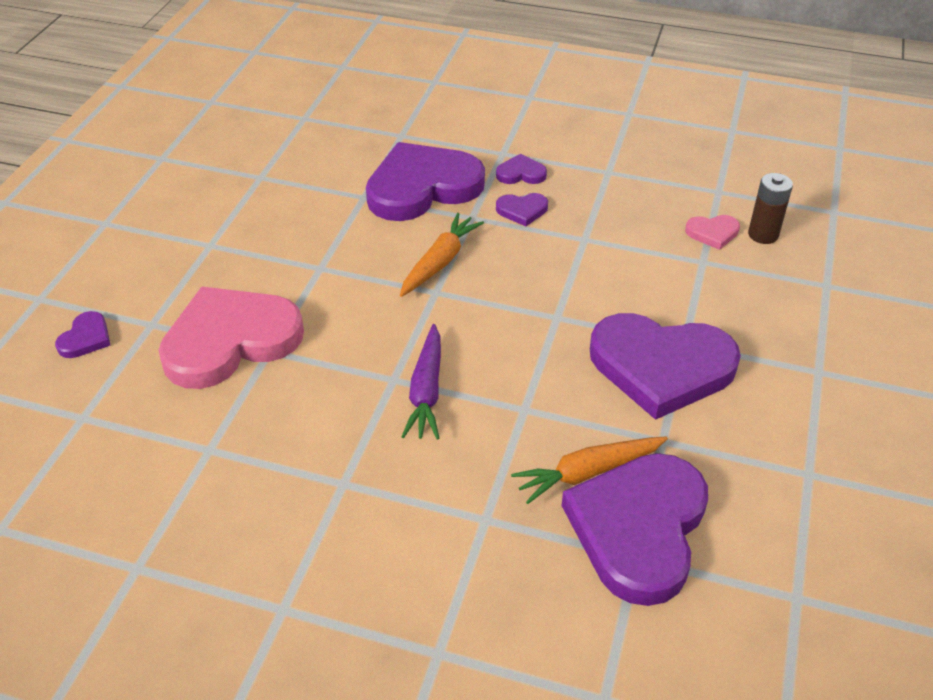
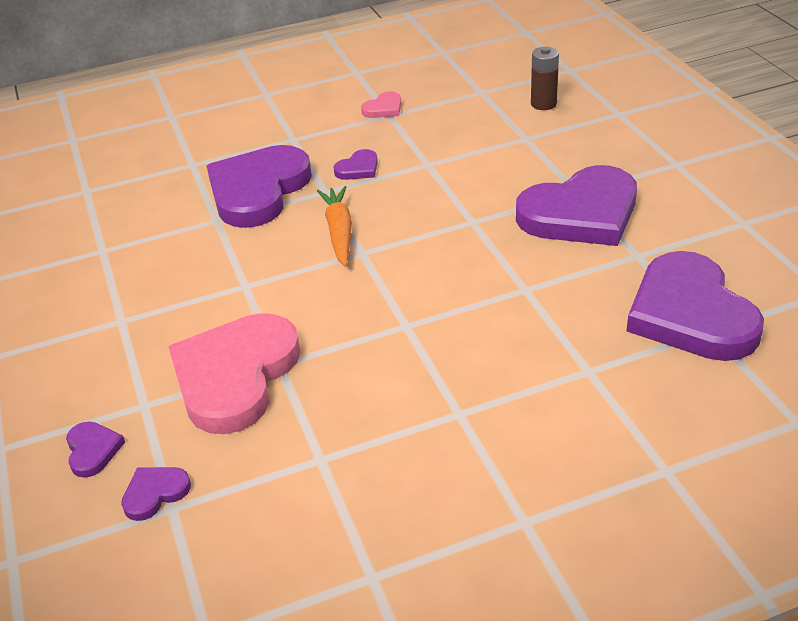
camera: 35 degrees left, 5 degrees down
(426, 391) = (441, 318): purple carrot -> none
(521, 173) = (325, 145): purple heart -> purple heart (155, 493)
(588, 473) = (617, 301): orange carrot -> none
(712, 233) = (510, 118): pink heart -> pink heart (383, 108)

